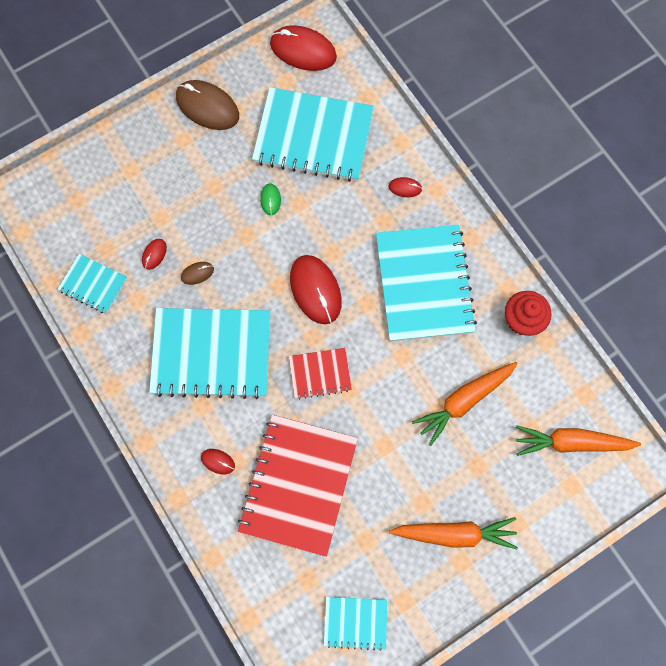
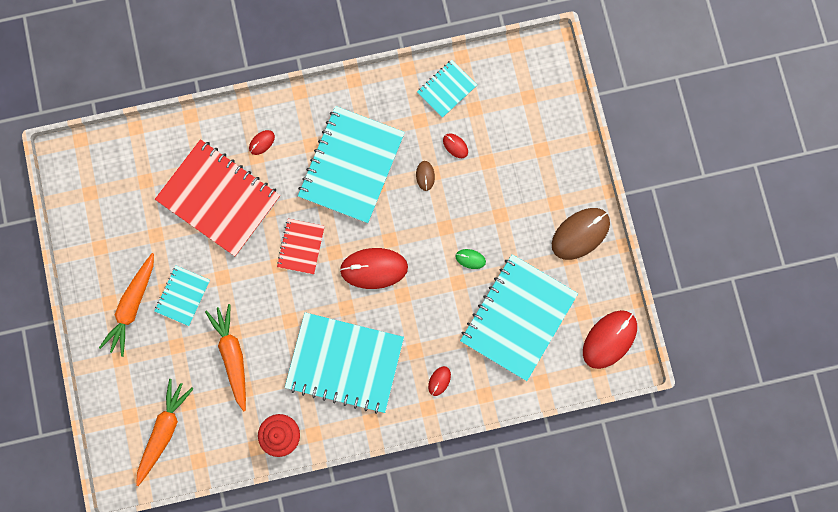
camera: 110 degrees right, 5 degrees up
(355, 622) = (100, 205): turquoise notebook -> turquoise notebook (182, 296)

